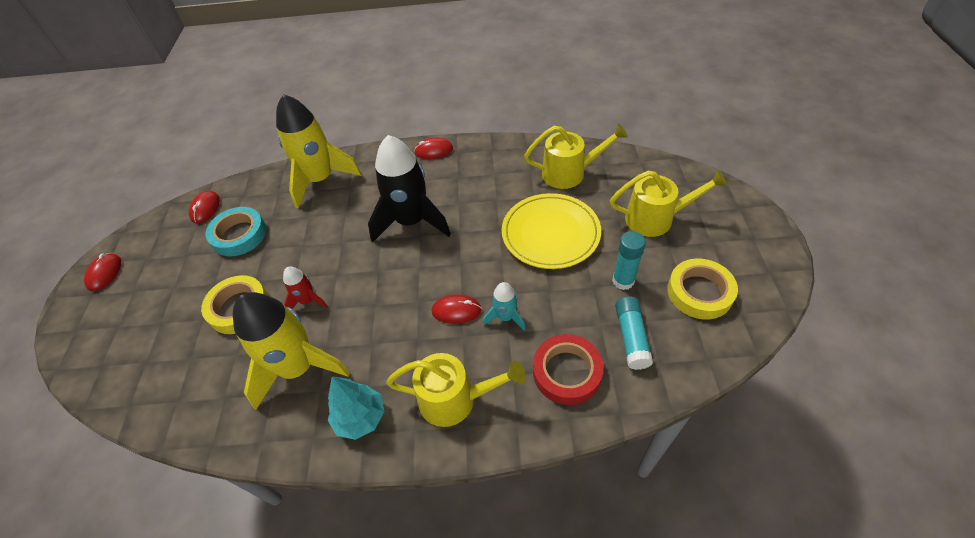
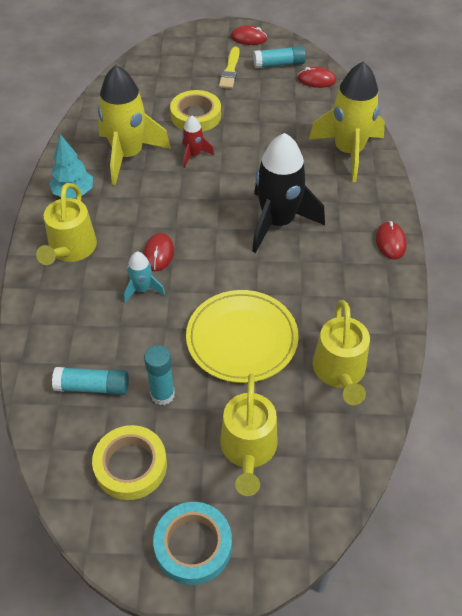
camera: 90 degrees right, 0 degrees up
(162, 284) = (230, 70): none -> yellow brush
(167, 241) = (279, 64): none -> turquoise glue stick
(239, 235) = (279, 105): turquoise tape -> turquoise tape (193, 545)
(567, 372) = (72, 329): red tape -> none

